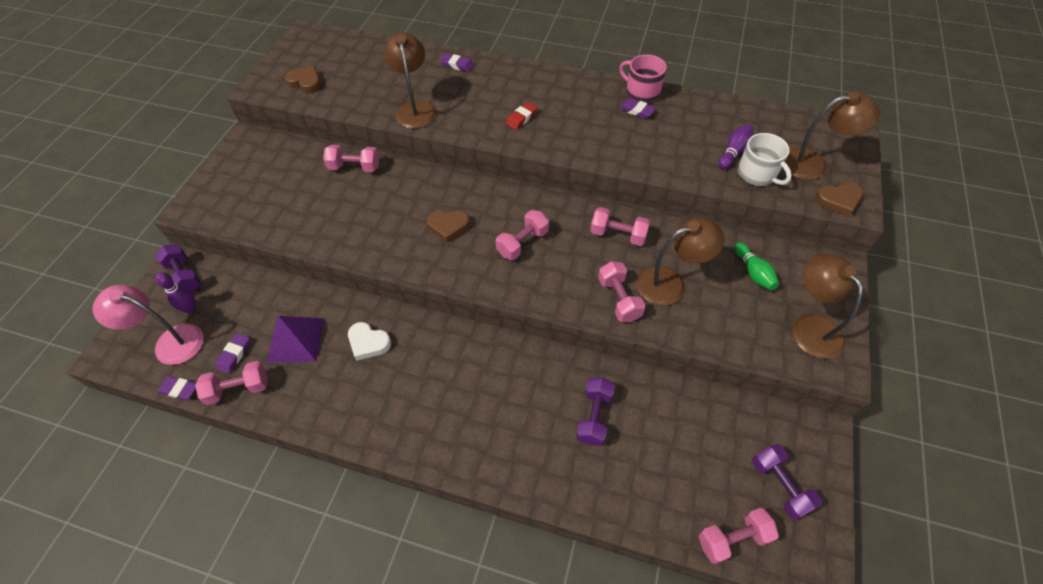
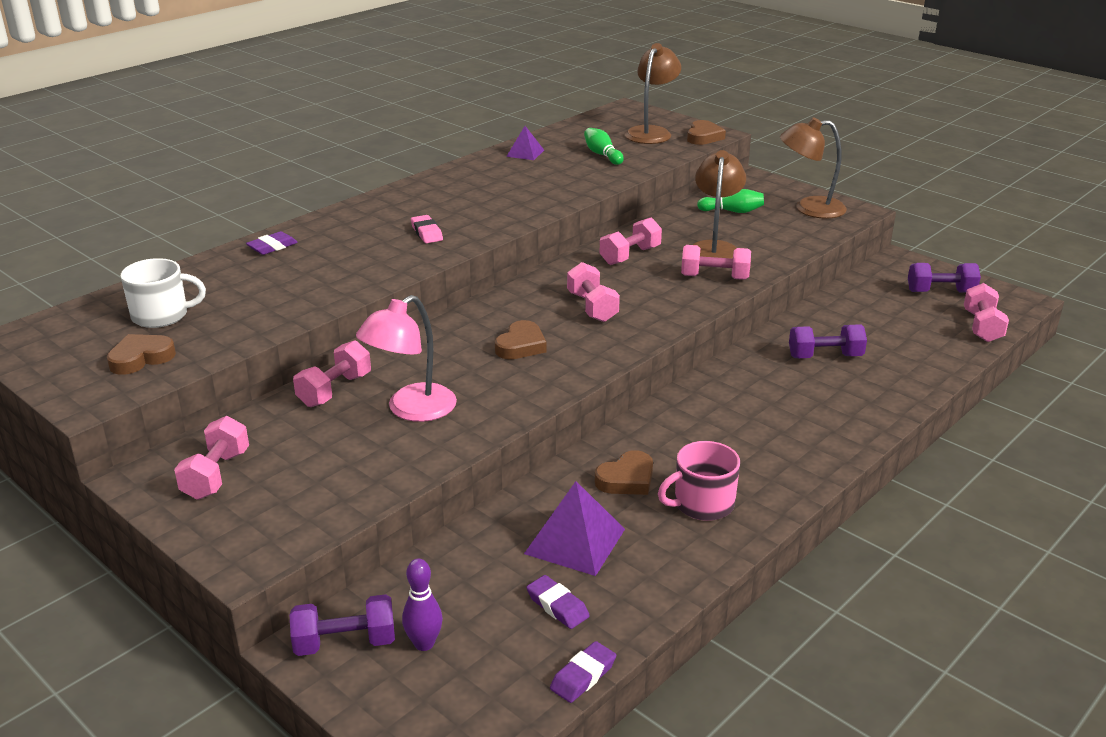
camera: 65 degrees left, 25 degrees down
(170, 342) = (477, 677): pink lamp -> pink lamp (411, 410)
(238, 388) = (623, 610): pink dumbbell -> pink dumbbell (216, 475)
(368, 343) = (626, 479): white heart -> brown heart
(415, 108) = (320, 290): brown lamp -> none
(521, 118) = (426, 233): red eraser -> pink eraser
(594, 417) = (825, 356): purple dumbbell -> purple dumbbell turned 45 degrees counterclockwise
(636, 111) = (492, 177): purple eraser -> none
(641, 92) = (467, 168): pink mug -> pink mug (702, 504)
(696, 109) = (525, 153): none -> purple pyramid
(733, 152) = (602, 155): purple bowling pin -> green bowling pin
(757, 174) = (641, 154): white mug -> white mug (162, 315)

